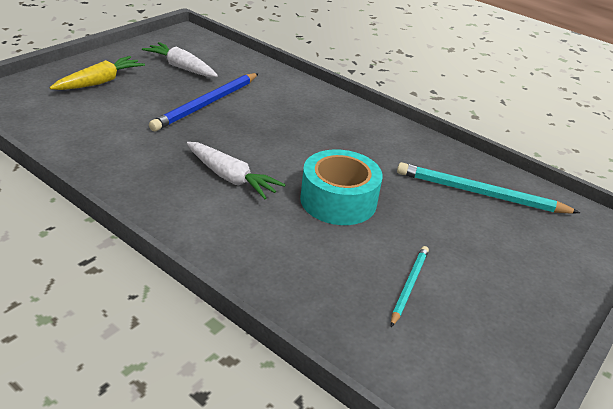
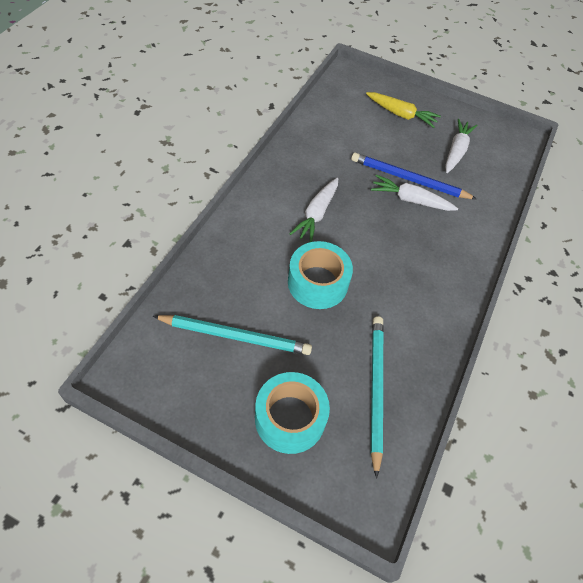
camera: 75 degrees right, 20 degrees up
(238, 111) = (410, 200): none -> white carrot
(409, 285) = (235, 336): turquoise pencil -> turquoise pencil, size x1.79
(520, 261) = (290, 418): none -> turquoise tape

